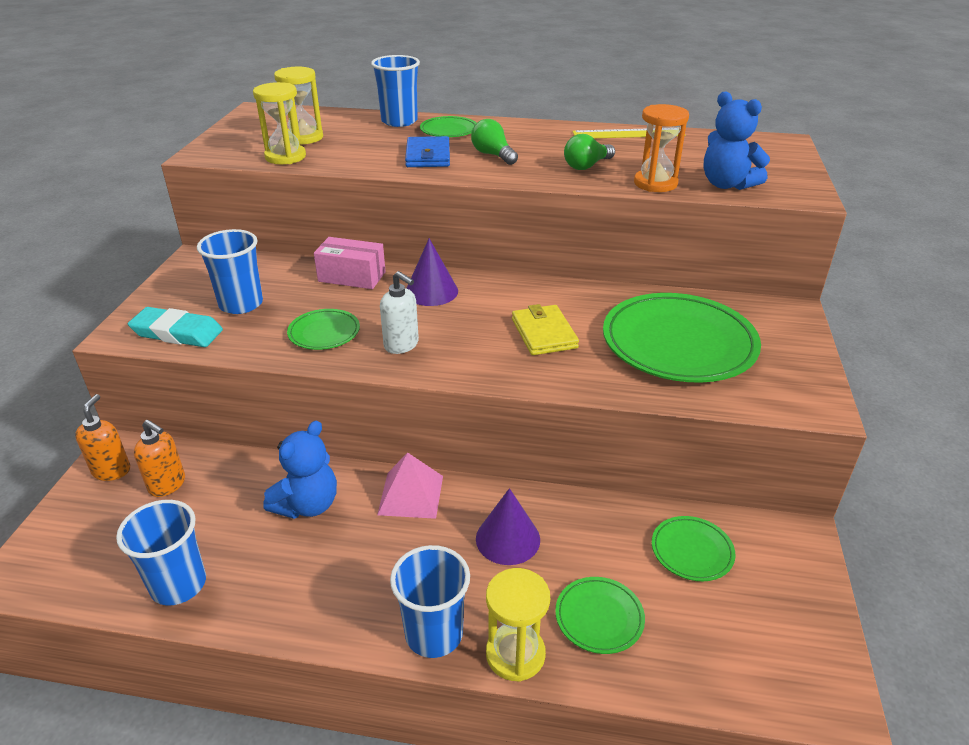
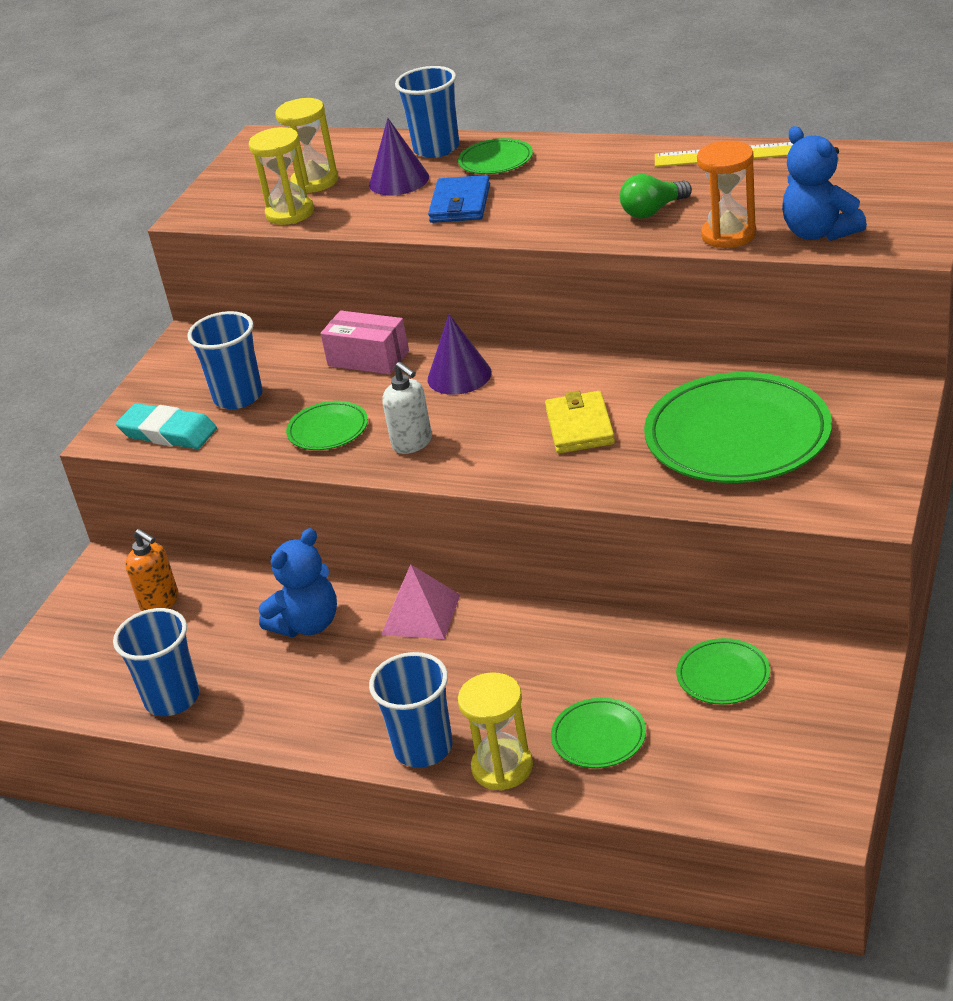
camera: 15 degrees right, 0 degrees up
(112, 470) = (102, 587): orange soap dispenser -> none
(493, 155) = (540, 199): green light bulb -> none
(508, 539) = (519, 660): purple cone -> purple cone (399, 180)

